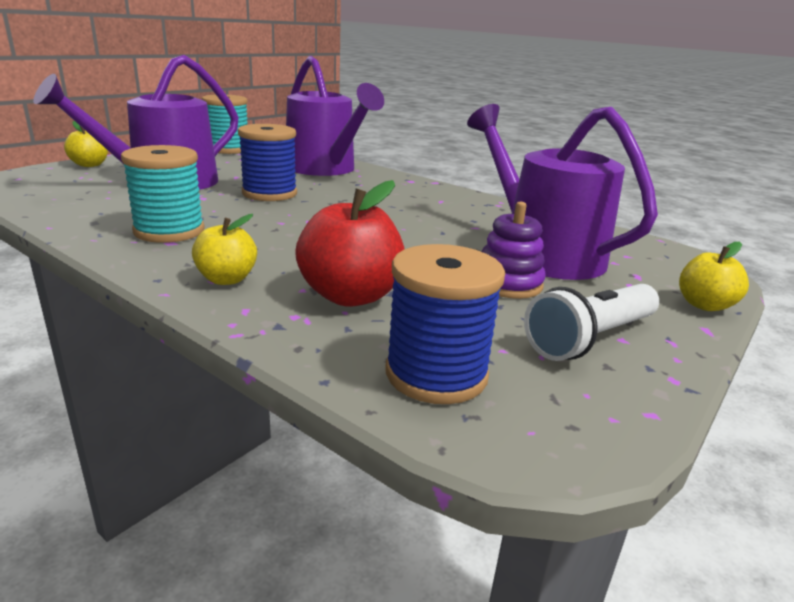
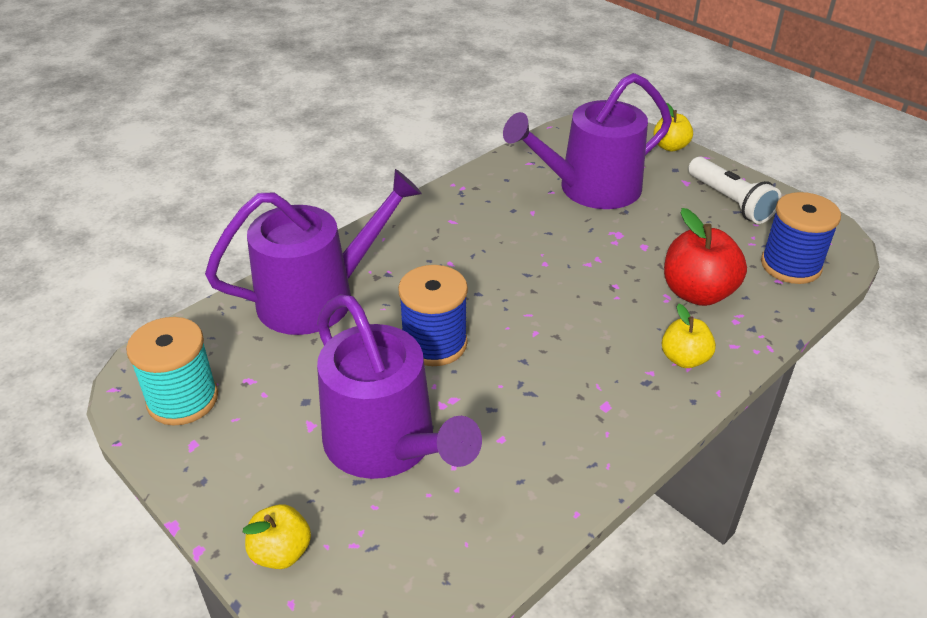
camera: 80 degrees left, 15 degrees up
(169, 231) = (576, 410): turquoise spool -> none
(508, 284) = (656, 217): purple stacking toy -> none

